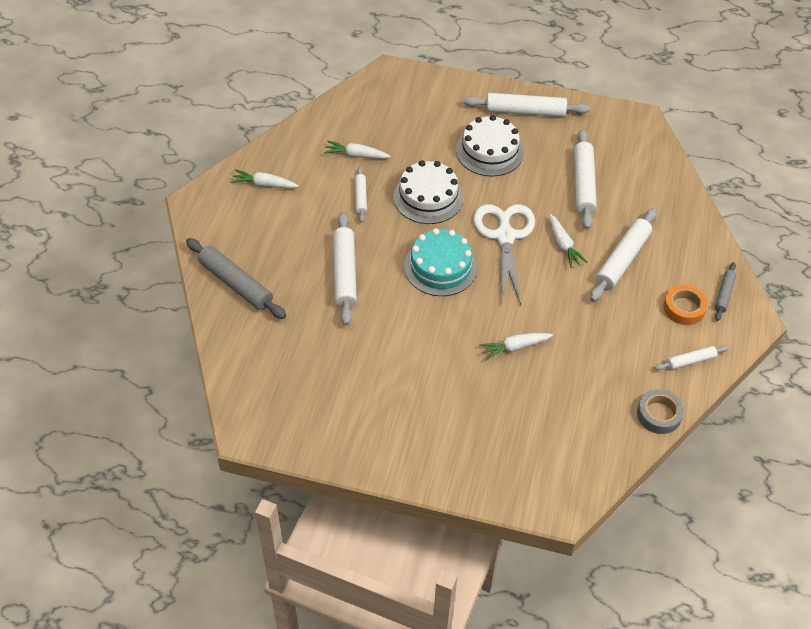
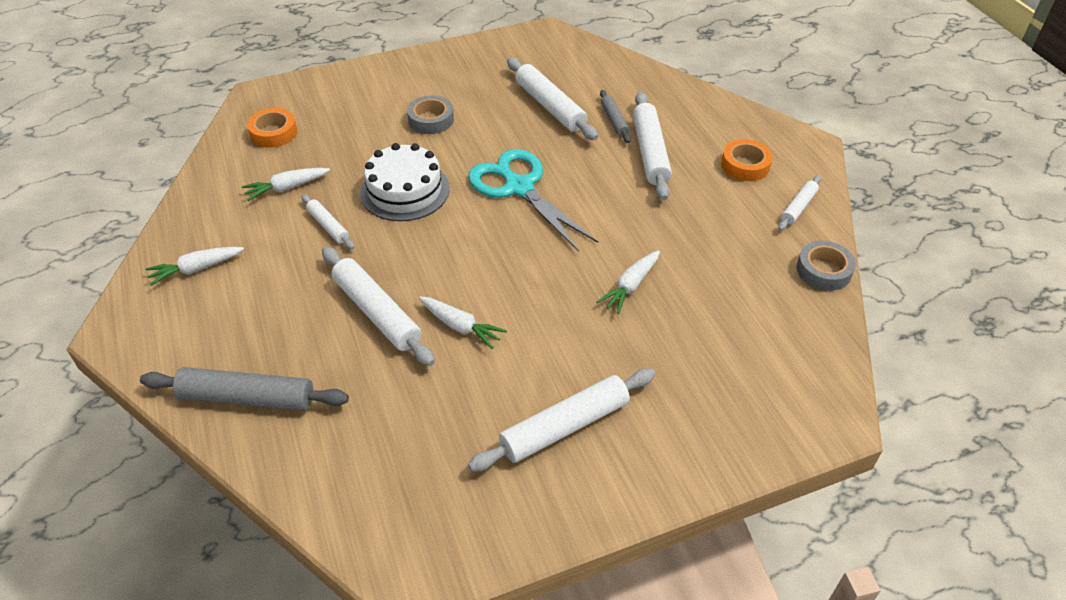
camera: 35 degrees left, 5 degrees down
(378, 108) = (273, 133): none -> orange tape
(440, 267) = (480, 250): turquoise cake -> none
(489, 151) = (431, 120): white cake -> grey tape
(505, 236) = (519, 187): white scissors -> turquoise scissors
(525, 112) = (434, 71): white rolling pin -> white rolling pin (565, 427)
(563, 245) = (583, 167): white carrot -> white carrot (460, 326)
(724, 294) = (765, 136): grey rolling pin -> grey rolling pin (614, 121)

